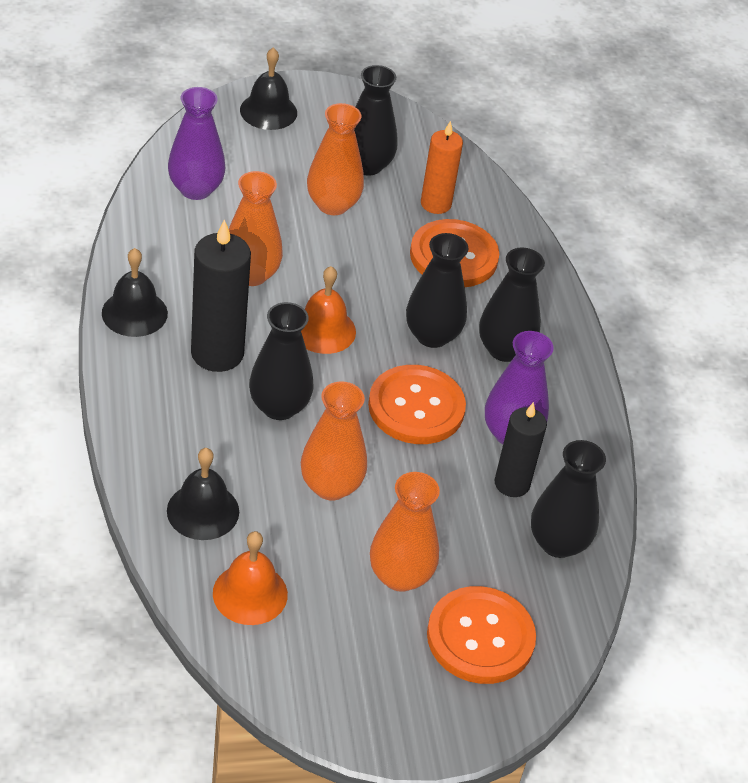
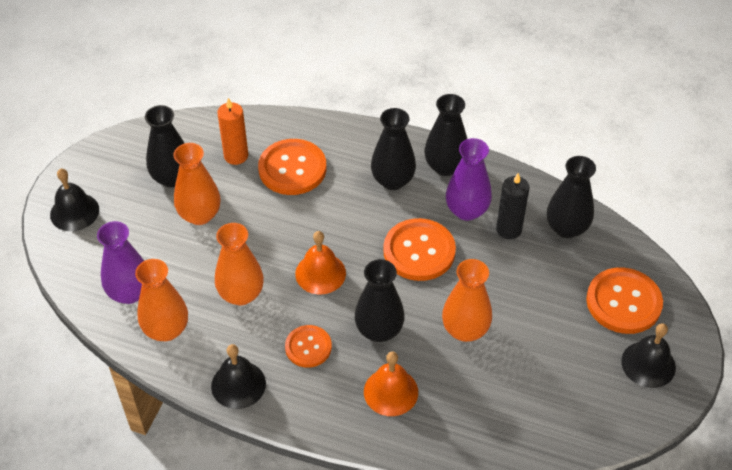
camera: 55 degrees left, 5 degrees up
(203, 511) = (452, 416): black bell -> black bell (648, 364)
(217, 353) = (308, 347): black candle -> orange button
(250, 593) = (537, 416): orange bell -> orange bell (391, 391)
(400, 576) = (558, 323): orange vase -> orange vase (166, 329)
(432, 335) = (359, 214): black vase -> black vase (445, 166)

